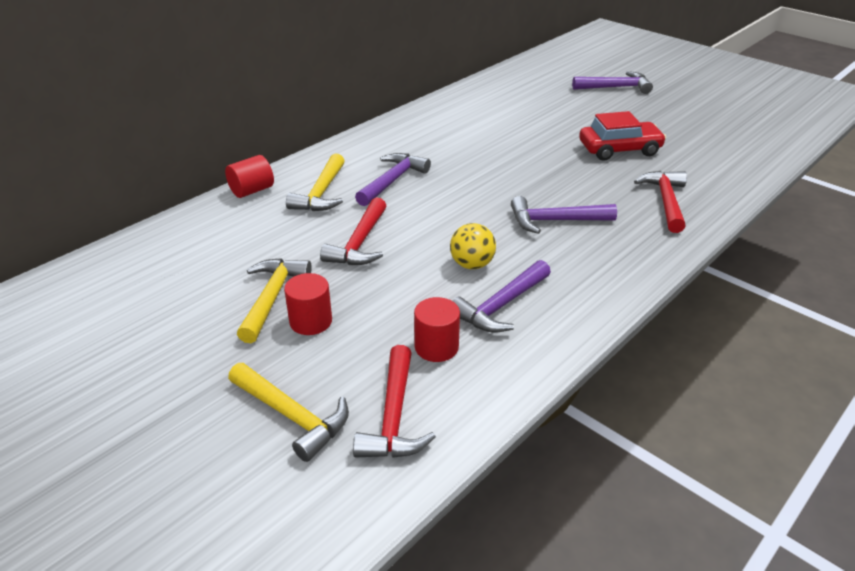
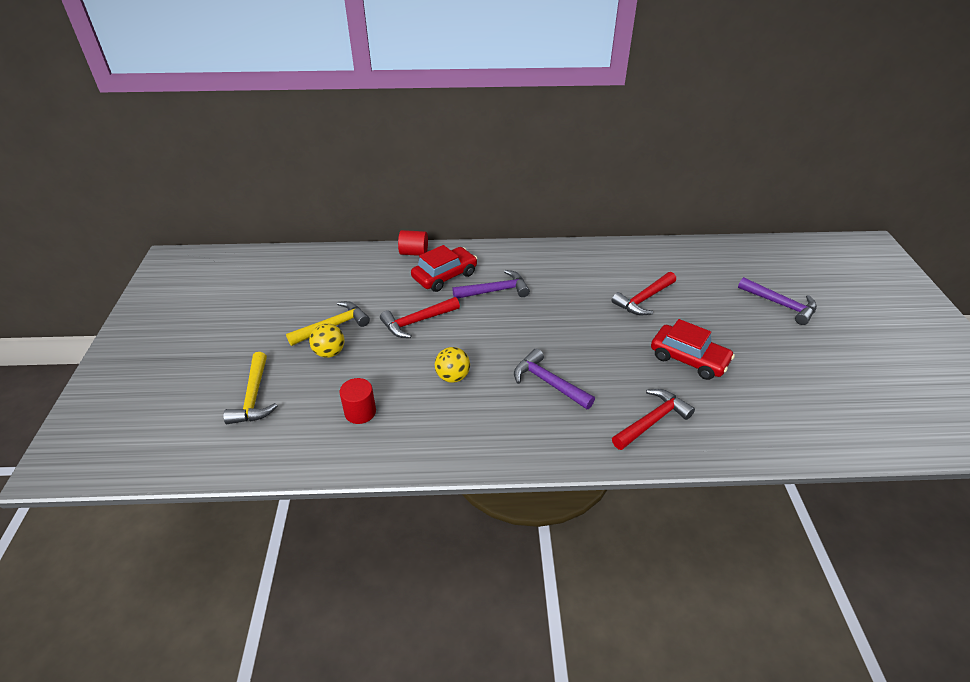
camera: 45 degrees right, 5 degrees up
(311, 321) = (329, 352): red cylinder -> yellow ball
(321, 193) = (445, 276): yellow hammer -> red car
(394, 417) = (288, 433): red hammer -> red hammer (643, 299)
(501, 306) = (427, 414): purple hammer -> none

